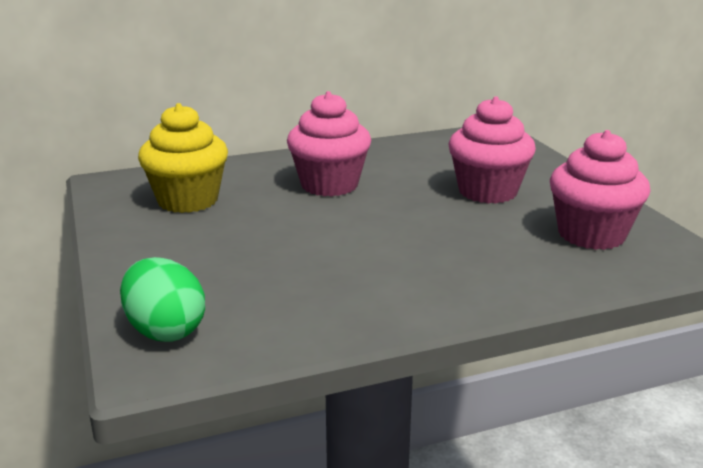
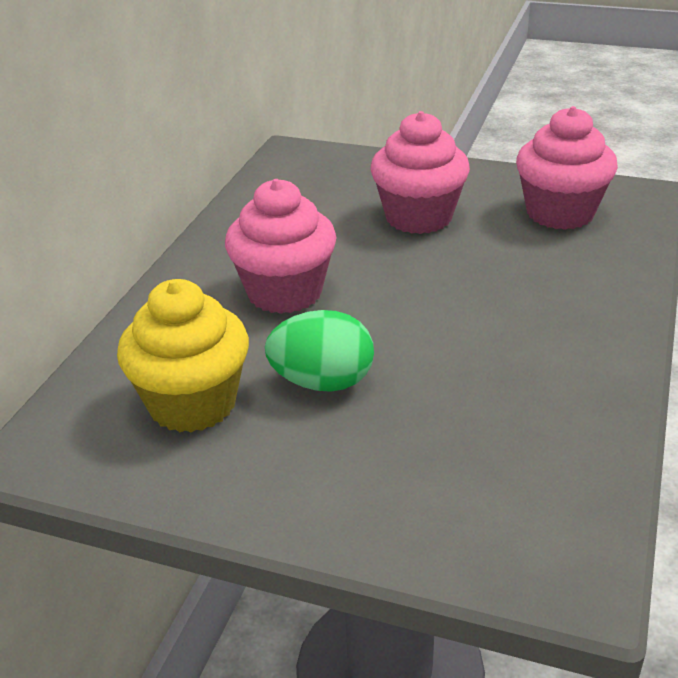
camera: 50 degrees left, 10 degrees up
(165, 330) = (510, 537): green egg -> green egg (322, 382)

